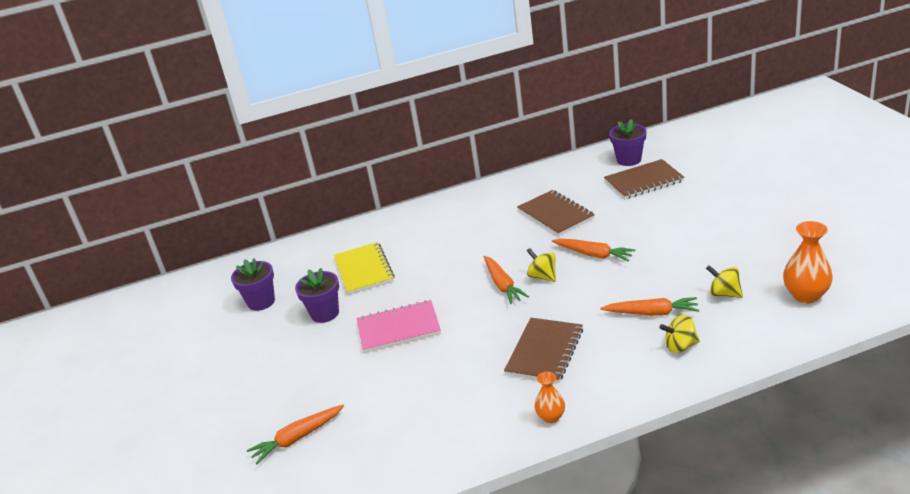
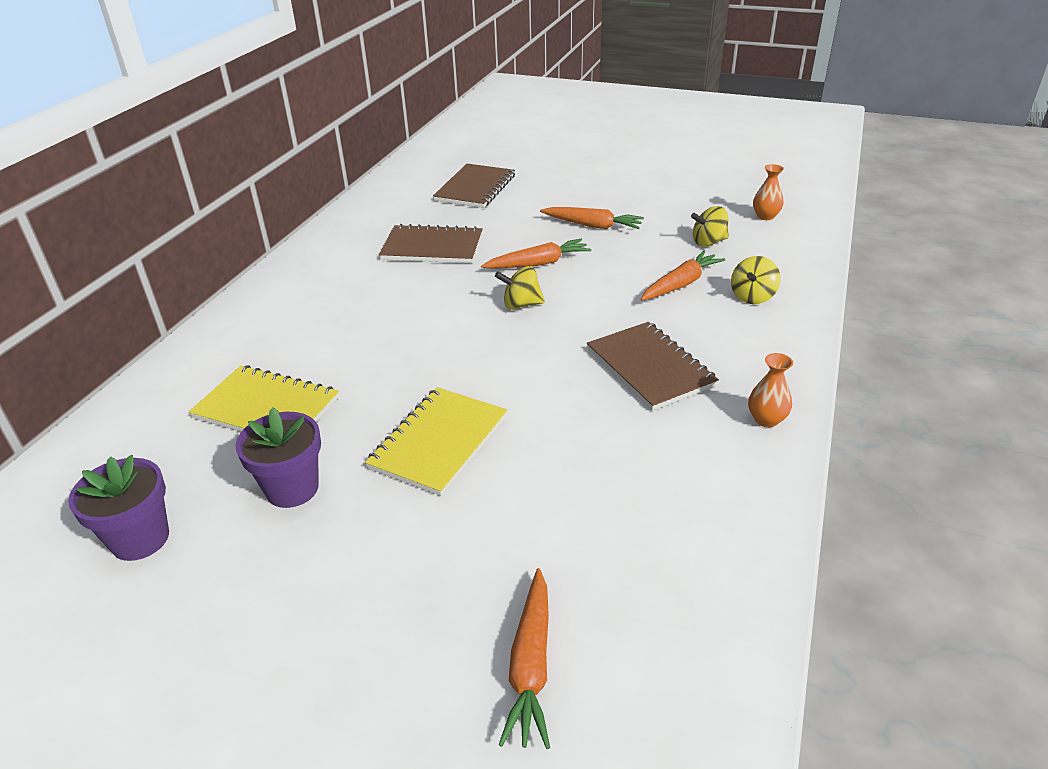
camera: 55 degrees left, 5 degrees up
(398, 328) = (439, 442): pink notebook -> yellow notebook
(502, 285) = (490, 333): orange carrot -> orange carrot (592, 225)
(629, 160) = (427, 177): purple flower pot -> none
(806, 295) = (765, 216): orange vase -> orange vase, size x0.60

